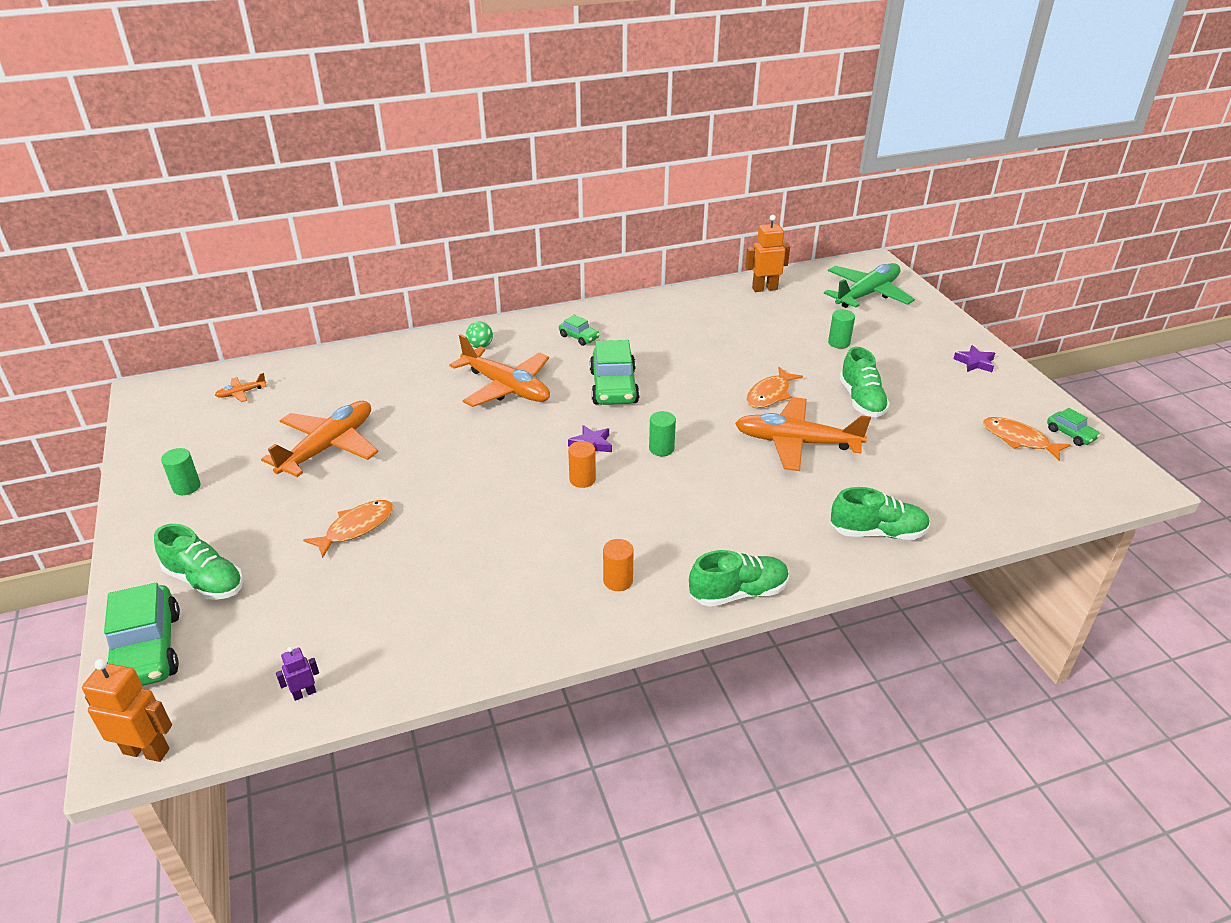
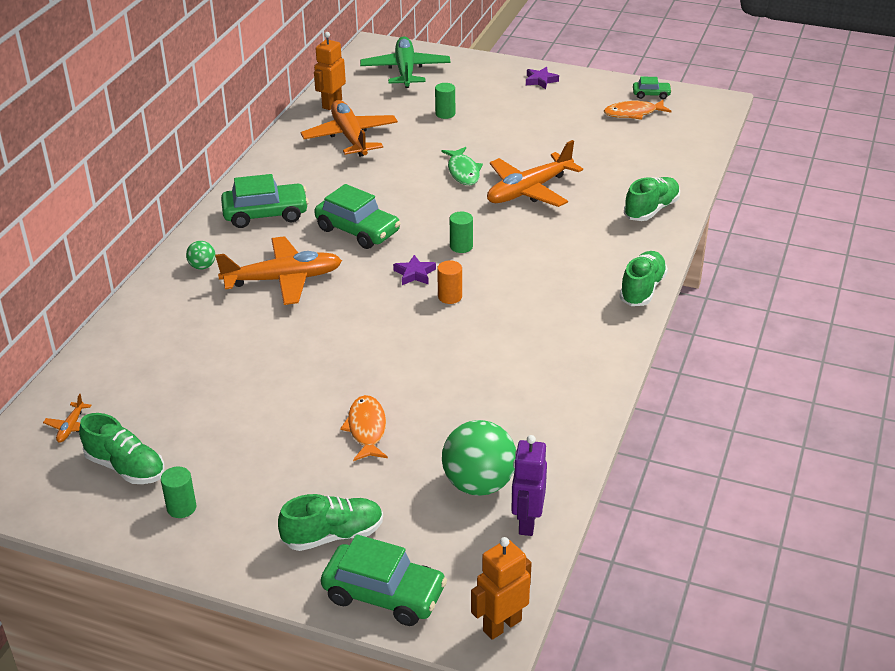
camera: 50 degrees left, 0 degrees up
(304, 693) = (527, 522): purple robot -> purple robot, size x1.88
(328, 447) = (235, 404): orange plane -> orange plane (350, 137)
(335, 633) = (479, 484): none -> green ball
(579, 337) = (265, 214): green car -> green car, size x1.96
(618, 581) = (575, 331): orange cylinder -> none
(770, 394) = (463, 172): orange fish -> green fish
(861, 400) = (519, 142): green shoe -> green shoe (125, 467)

